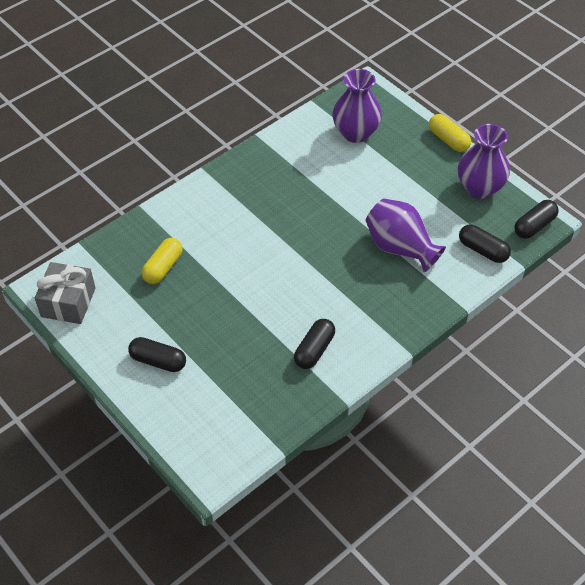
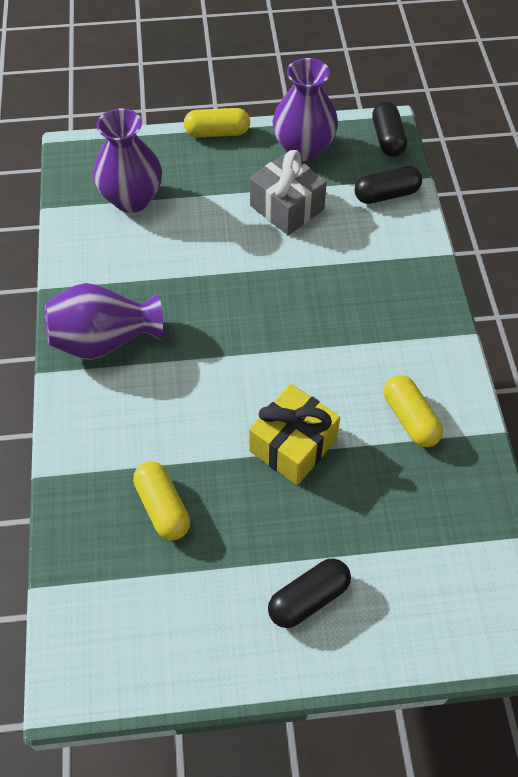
camera: 55 degrees left, 5 degrees up
(68, 302) = (126, 660): grey gift -> grey gift (287, 207)
(248, 303) = (293, 445): none -> yellow gift
(314, 350) = (410, 418): black capsule -> yellow capsule
(400, 248) = (328, 258): purple vase -> purple vase (104, 340)

